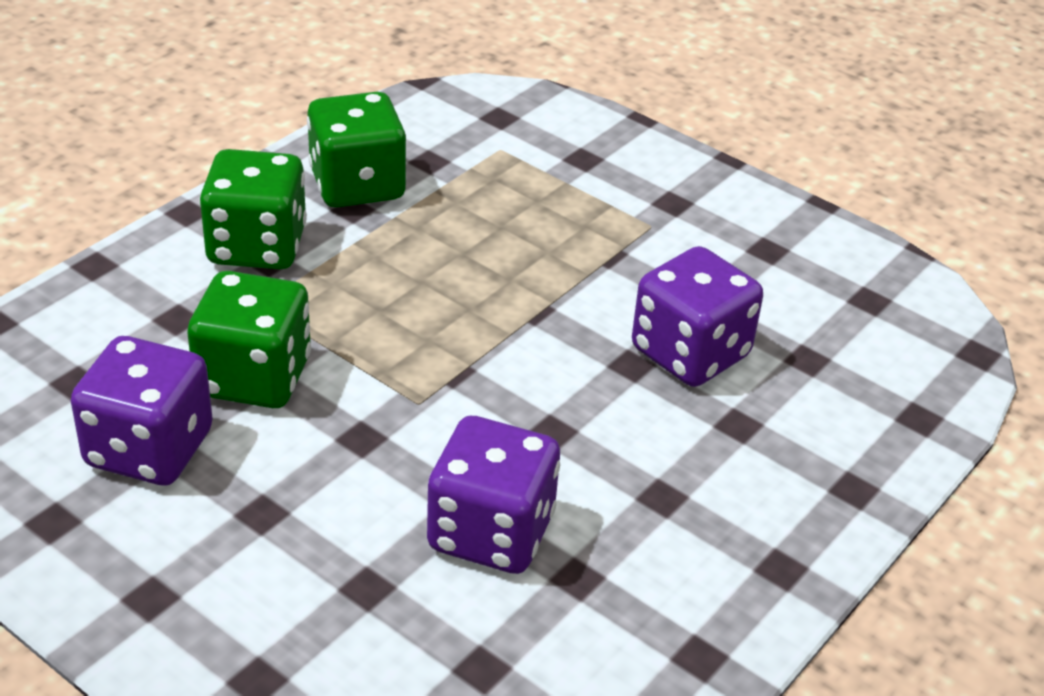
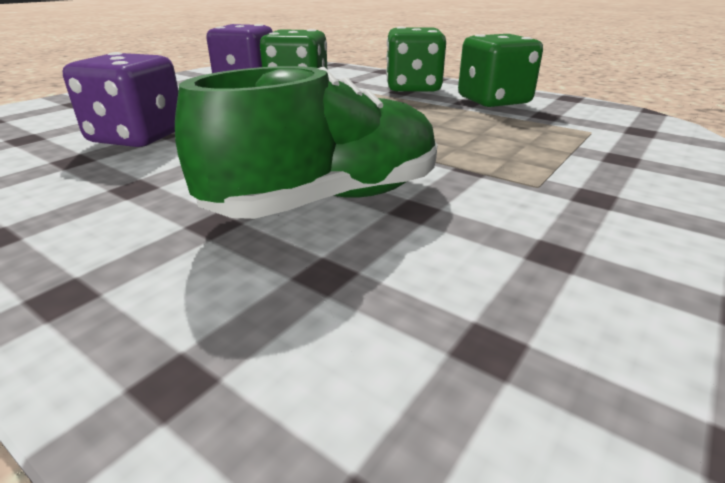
camera: 90 degrees right, 10 degrees down
(690, 353) = (328, 200): purple dice -> green shoe

